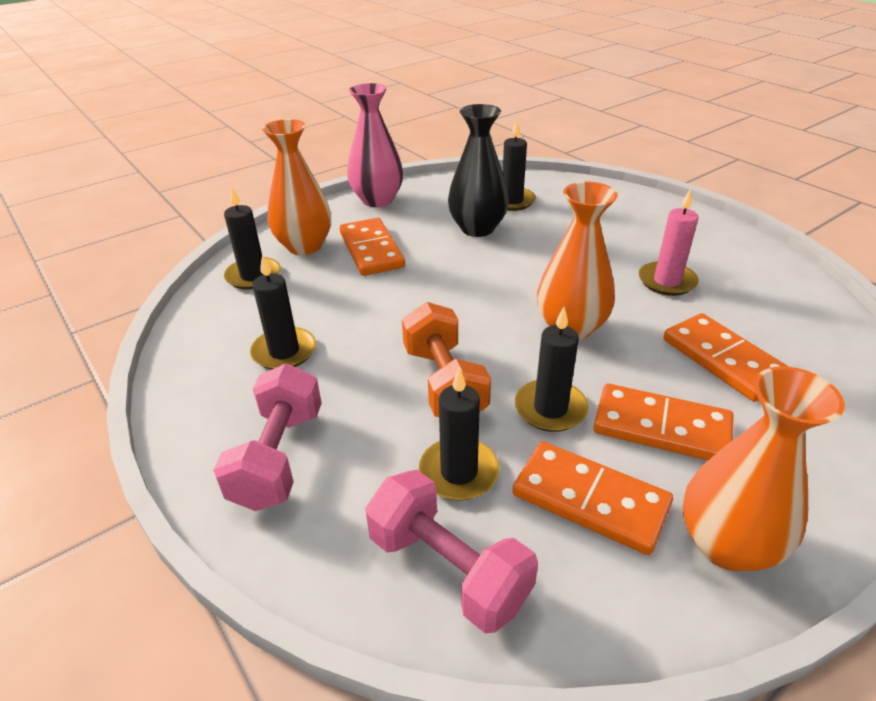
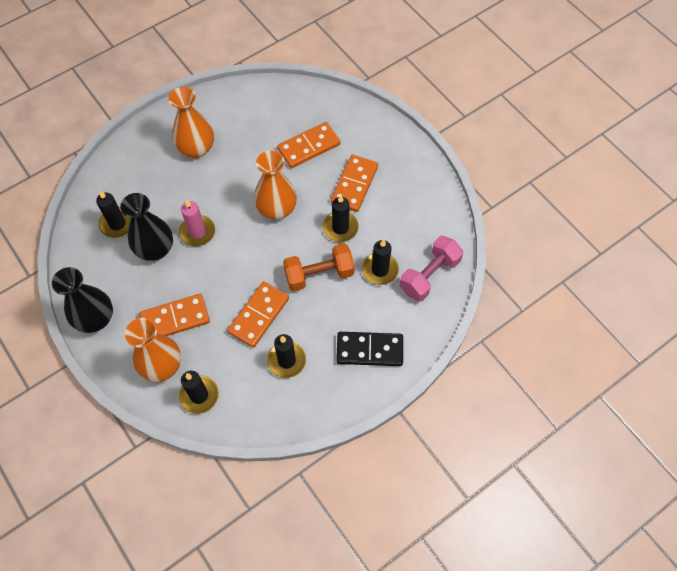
camera: 90 degrees left, 25 degrees up
(278, 457) = (369, 350): pink dumbbell -> black domino
(377, 200) = (95, 319): pink vase -> black vase
(590, 499) = (395, 220): orange domino -> orange domino (258, 315)
(667, 281) = (236, 153): pink candle -> pink candle (197, 232)
(726, 544) = (416, 178): orange vase -> orange vase (196, 149)

